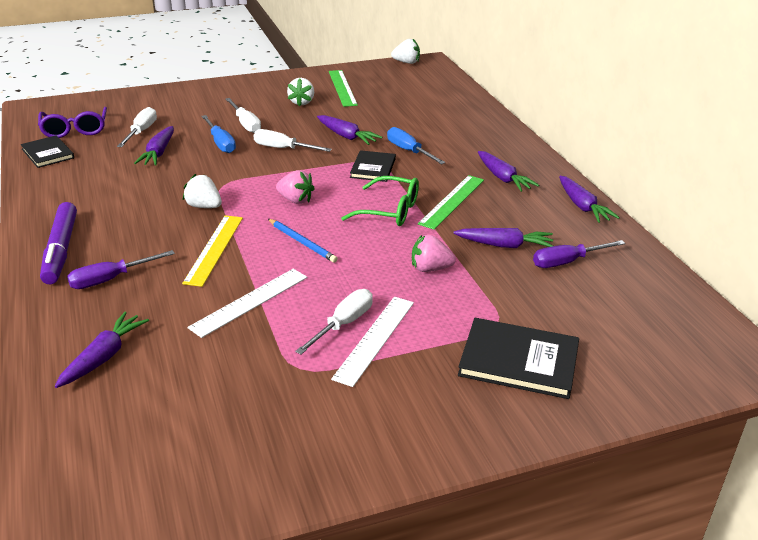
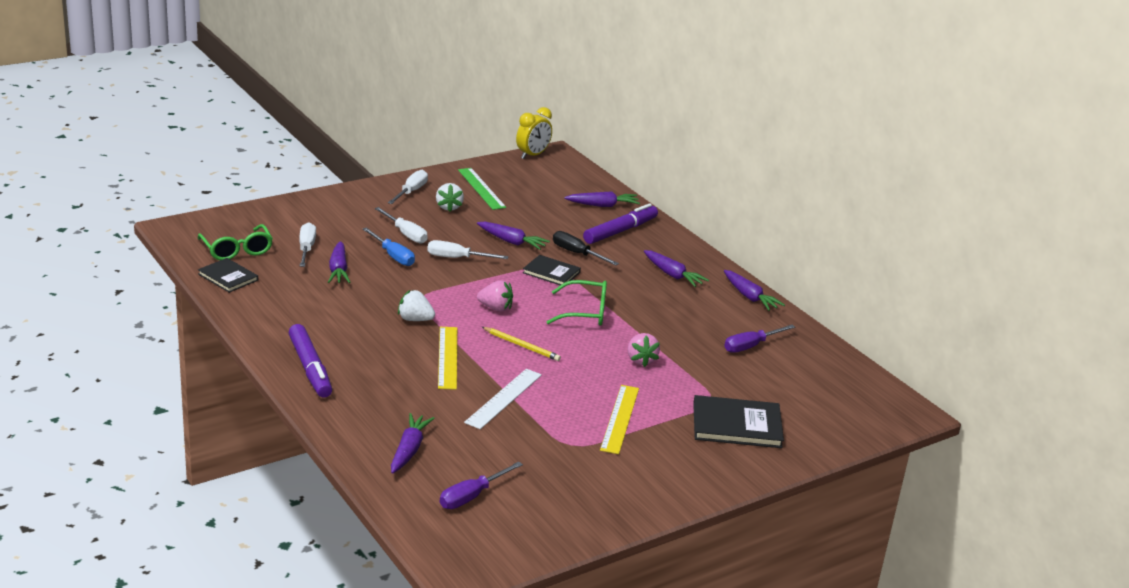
camera: 15 degrees left, 5 degrees down
(75, 130) = (237, 250): purple glasses -> green glasses
(110, 279) = (373, 389): purple screwdriver -> purple screwdriver (472, 496)
(302, 242) = (521, 346): blue pencil -> yellow pencil
(343, 324) = (589, 409): white screwdriver -> white screwdriver (411, 192)
(373, 168) = (551, 272): black book -> black book turned 60 degrees counterclockwise
(375, 339) = (620, 419): white ruler -> yellow ruler
(406, 62) = (532, 155): white strawberry -> yellow clock
(409, 151) = (577, 253): blue screwdriver -> black screwdriver
(430, 268) = (641, 360): pink strawberry -> pink strawberry turned 90 degrees counterclockwise
(452, 201) = (636, 300): green ruler -> none
(464, 132) = (620, 231): none -> purple marker
(504, 245) = (695, 336): purple carrot -> purple carrot (602, 205)

